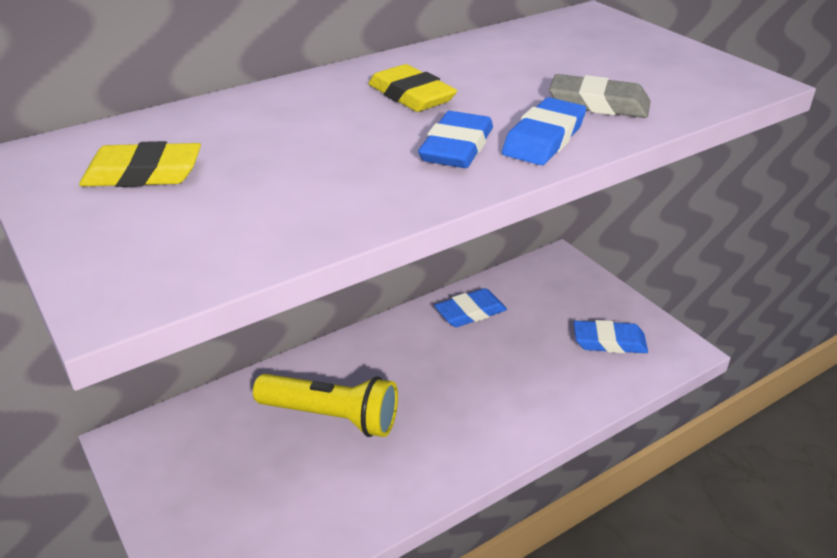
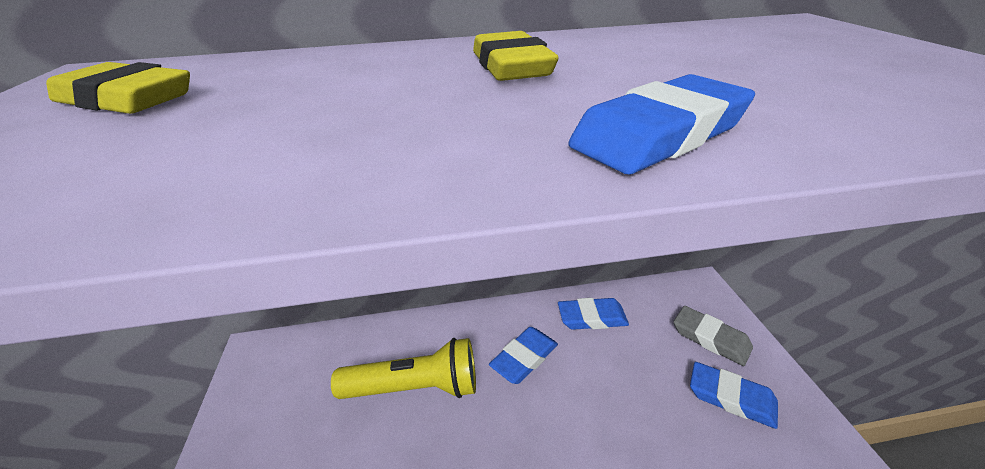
camera: 25 degrees right, 0 degrees up
(331, 417) = (415, 387): yellow flashlight -> yellow flashlight turned 45 degrees counterclockwise
(456, 147) = (507, 126): blue eraser -> blue eraser (524, 358)
(598, 104) = (782, 102): grey eraser -> grey eraser (710, 338)

